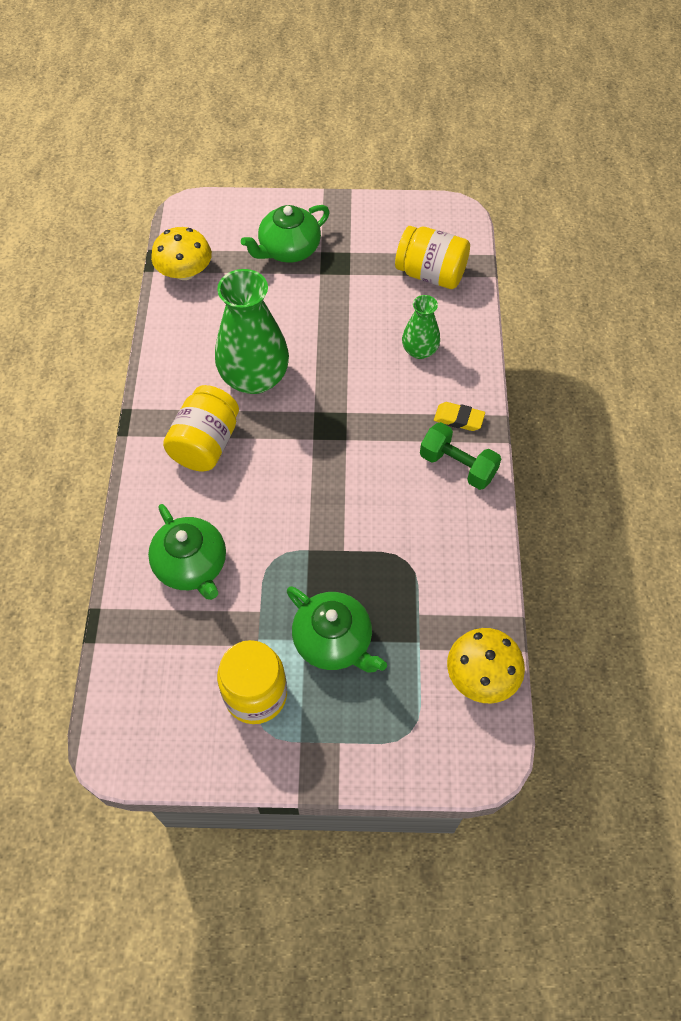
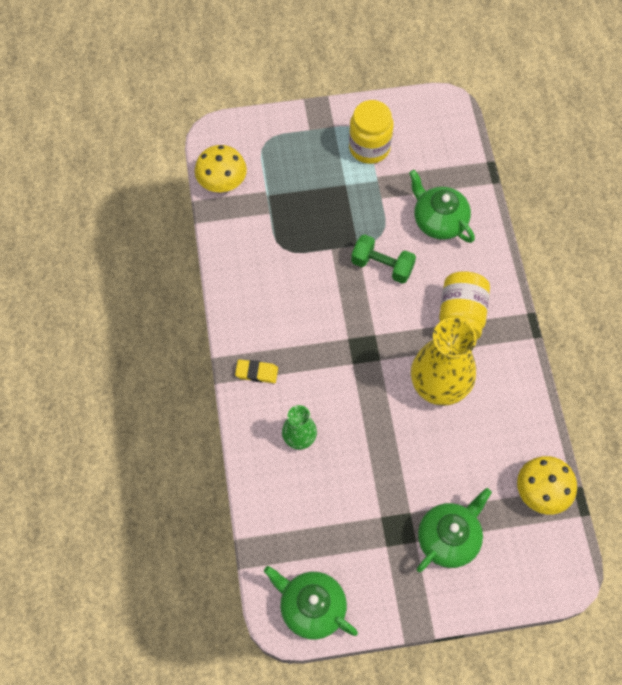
camera: 170 degrees right, 5 degrees up
(254, 378) = (439, 384): green vase -> yellow vase
(334, 641) = (325, 187): green teapot -> green teapot (311, 607)
(430, 274) = (301, 530): yellow jar -> none
(457, 466) = (253, 329): green dumbbell -> green dumbbell (382, 266)

